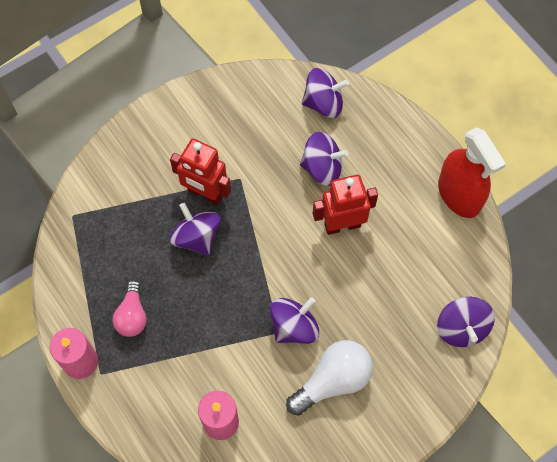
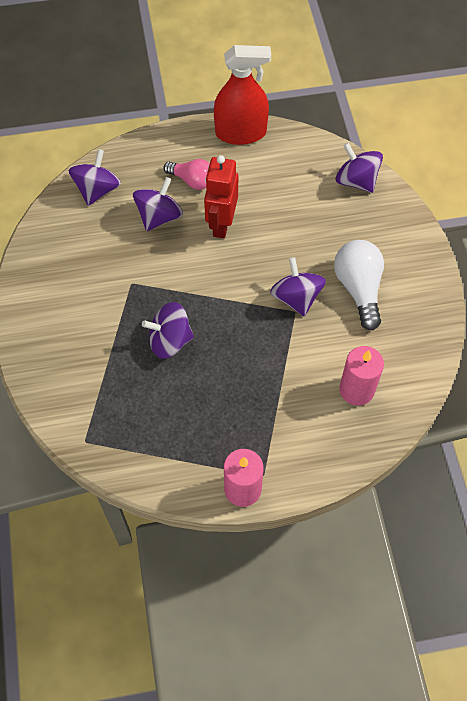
camera: 65 degrees left, 5 degrees down
(132, 315) = (219, 425): pink light bulb -> pink light bulb (192, 180)
(205, 193) = (129, 317): red robot -> none
(461, 328) = (356, 181): purple spinning top -> purple spinning top turned 150 degrees counterclockwise

